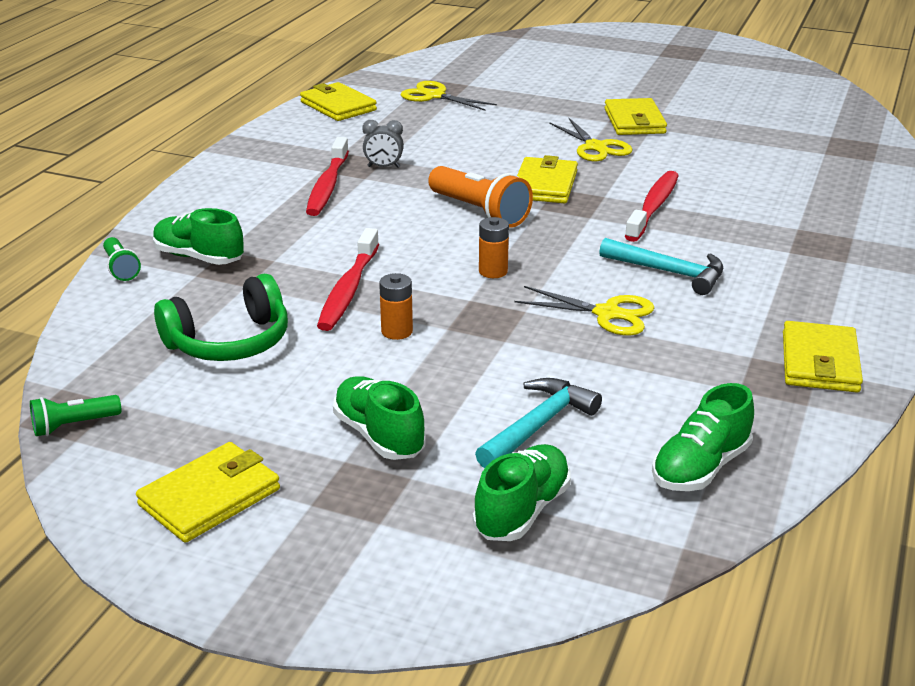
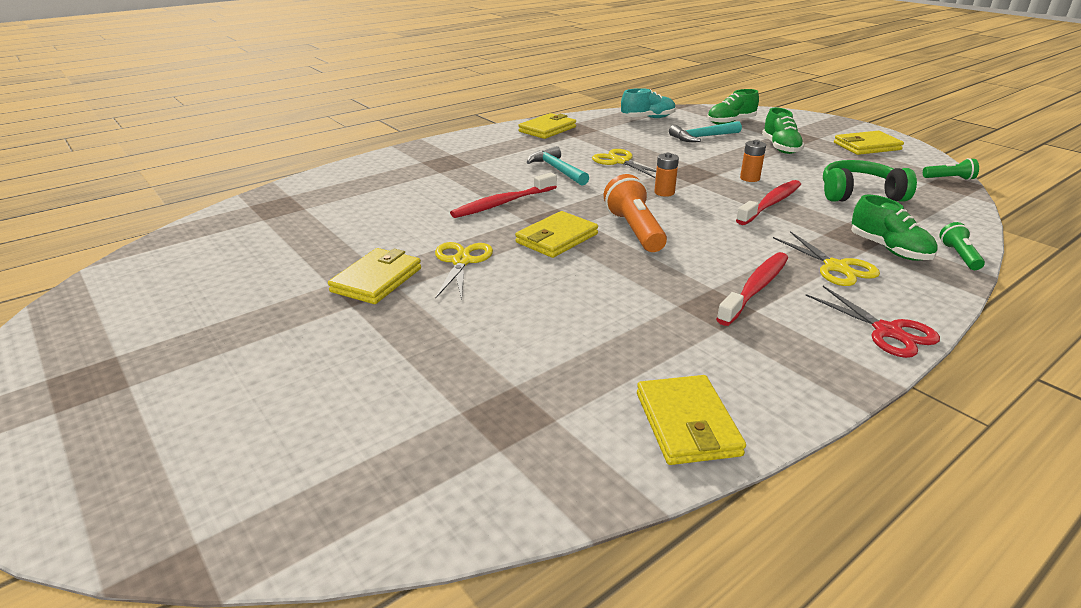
camera: 150 degrees left, 0 degrees up
(211, 179) = (887, 331): none -> red scissors
(383, 167) = (686, 295): grey clock -> none
(434, 96) = (533, 399): yellow scissors -> yellow scissors (836, 267)
(700, 467) = (648, 118): green shoe -> turquoise shoe

